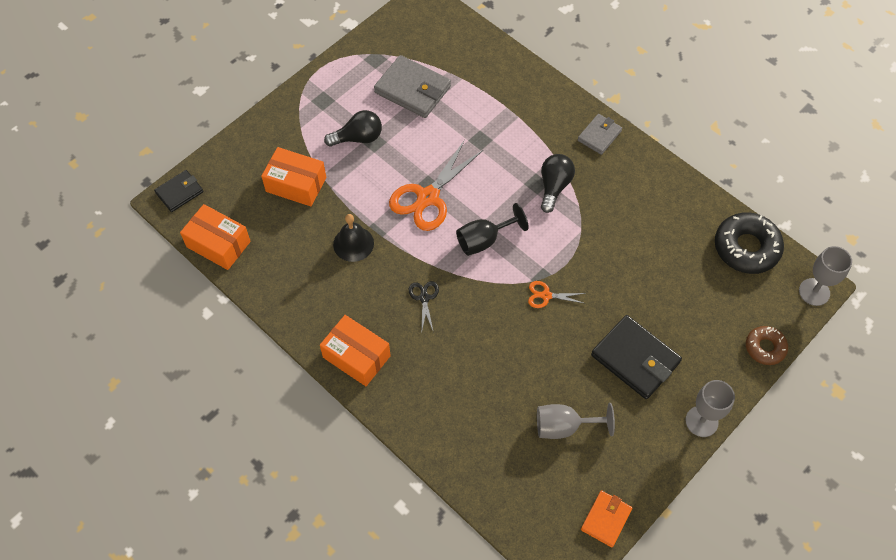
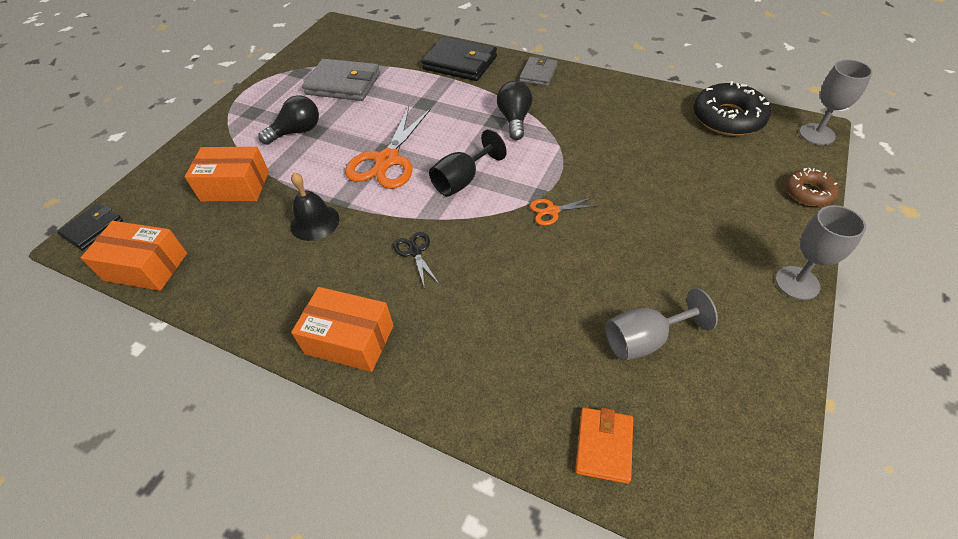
camera: 15 degrees left, 10 degrees down
(606, 519) = (763, 441): orange wallet -> orange wallet (604, 446)
(635, 359) = (683, 242): black wallet -> black wallet (460, 63)

